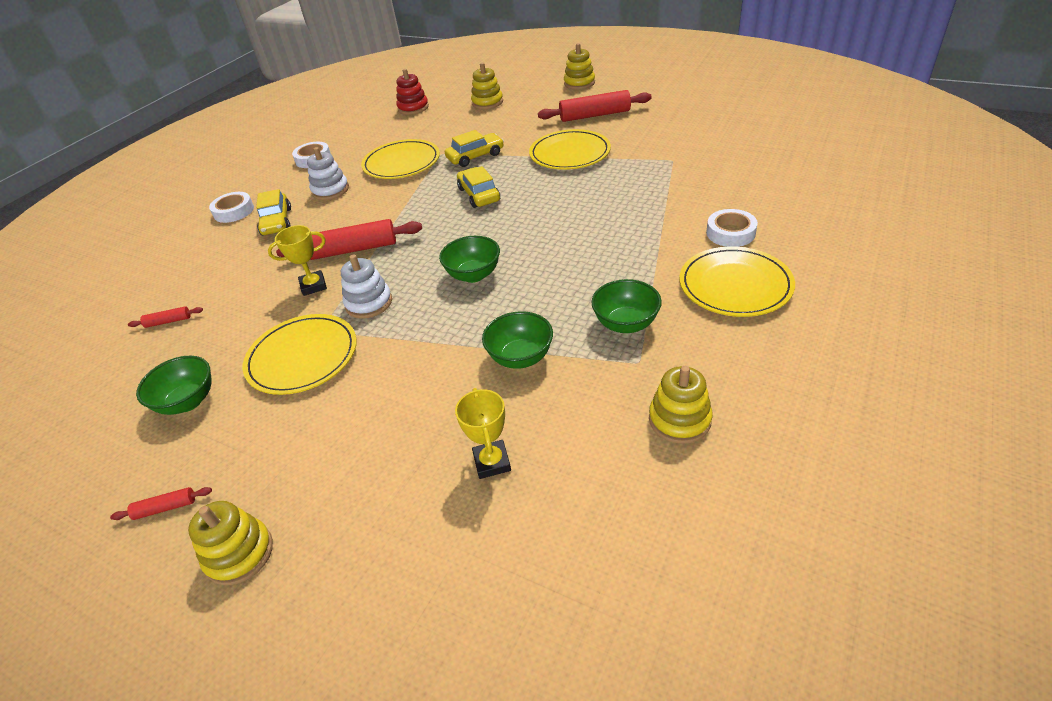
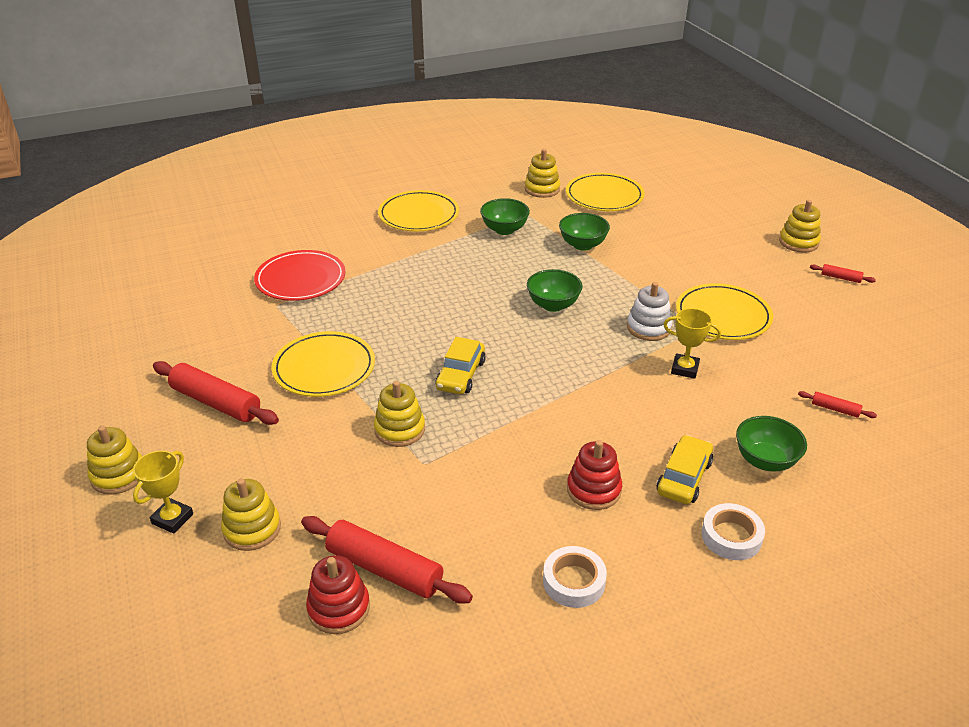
camera: 145 degrees left, 5 degrees down
(188, 401) = (821, 329): green bowl -> green bowl (765, 461)
(330, 190) = (594, 490): white stacking toy -> red stacking toy
(353, 250) = (626, 385): red rolling pin -> red rolling pin (384, 569)
(401, 163) = (479, 480): yellow plate -> yellow plate (604, 196)
(475, 156) = (400, 429): yellow car -> yellow stacking toy
(492, 462) = (646, 216): yellow trophy -> yellow trophy (172, 519)
(696, 180) = (300, 279): none -> red plate
(730, 233) = (362, 237): white tape -> none

